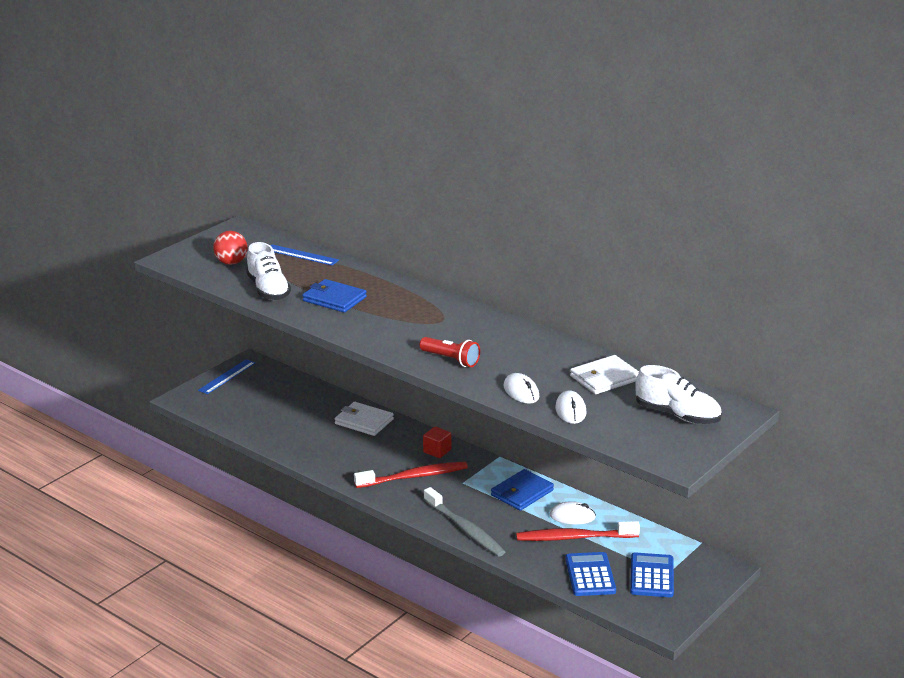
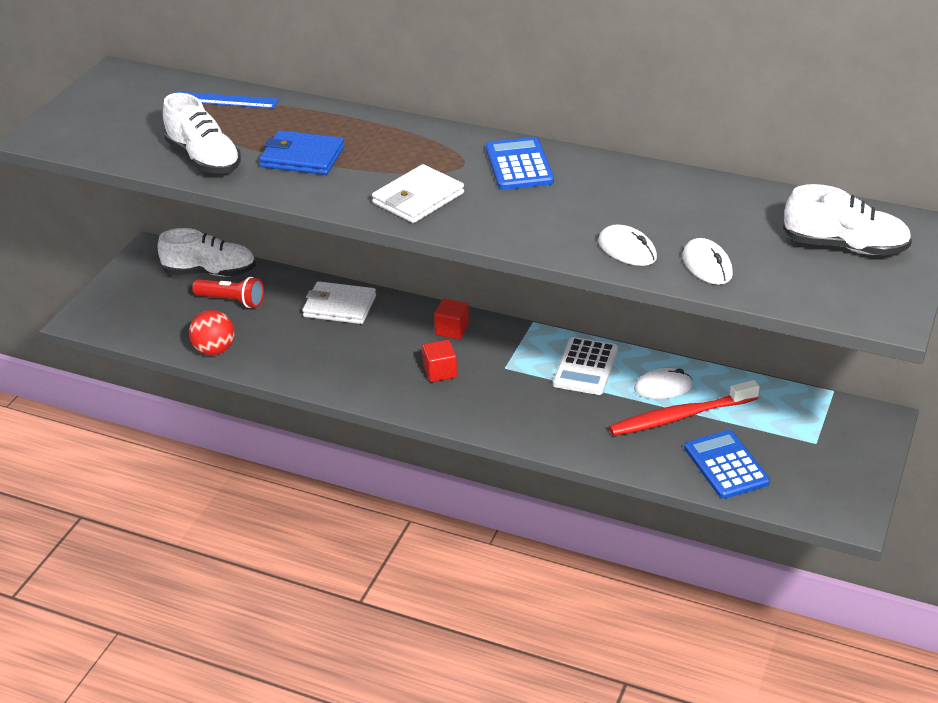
camera: 15 degrees left, 10 degrees up
(227, 376) = (130, 276): blue ruler -> none
(231, 262) = (132, 127): red ball -> red ball (214, 350)
(283, 383) = (210, 272): none -> white shoe
(414, 477) = (440, 372): red toothbrush -> red cube
(451, 360) = (508, 219): red flashlight -> red flashlight (231, 301)
(465, 529) = (540, 433): grey toothbrush -> none
(522, 493) = (585, 367): blue wallet -> white calculator
(604, 378) = (721, 210): white wallet -> white wallet (418, 198)
(652, 576) = (800, 450): blue calculator -> blue calculator (519, 165)

